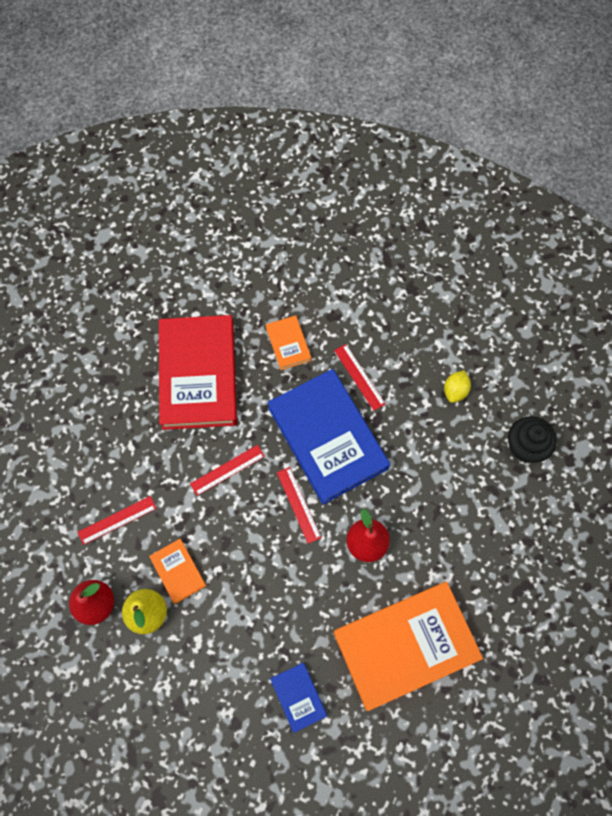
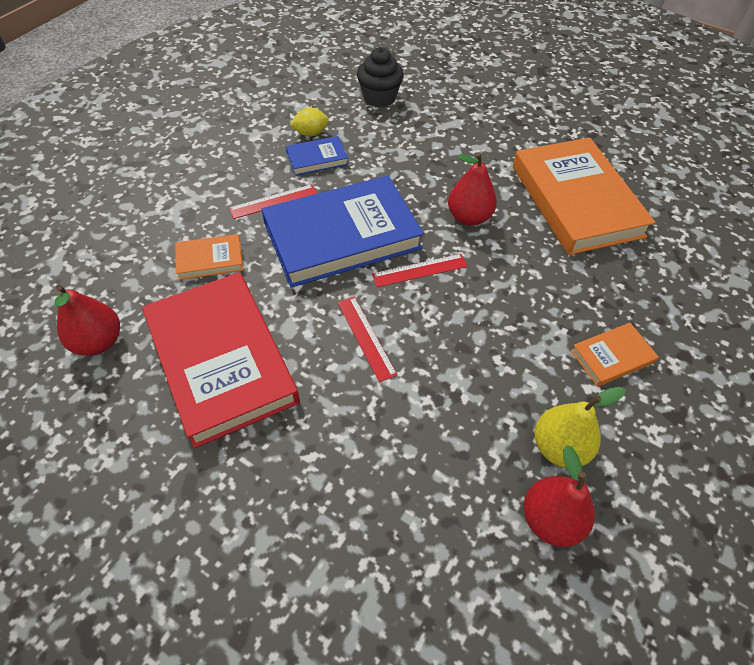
camera: 85 degrees left, 15 degrees down
(117, 520) = (423, 482): red ruler -> none
(178, 571) = (500, 405): orange book -> orange book (612, 356)
(198, 375) = (221, 360): red book -> red book turned 60 degrees clockwise
(206, 293) = (99, 342): none -> red pear
(298, 697) = (643, 292): blue book -> blue book (317, 159)
(455, 391) = (310, 133): yellow lemon -> yellow lemon turned 45 degrees counterclockwise

